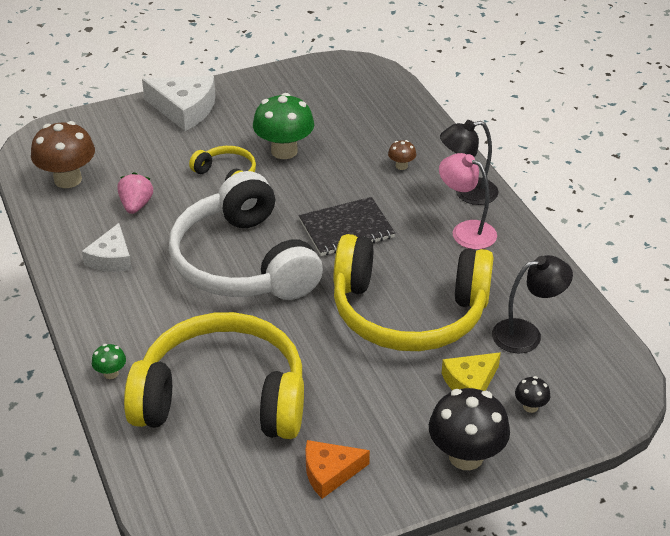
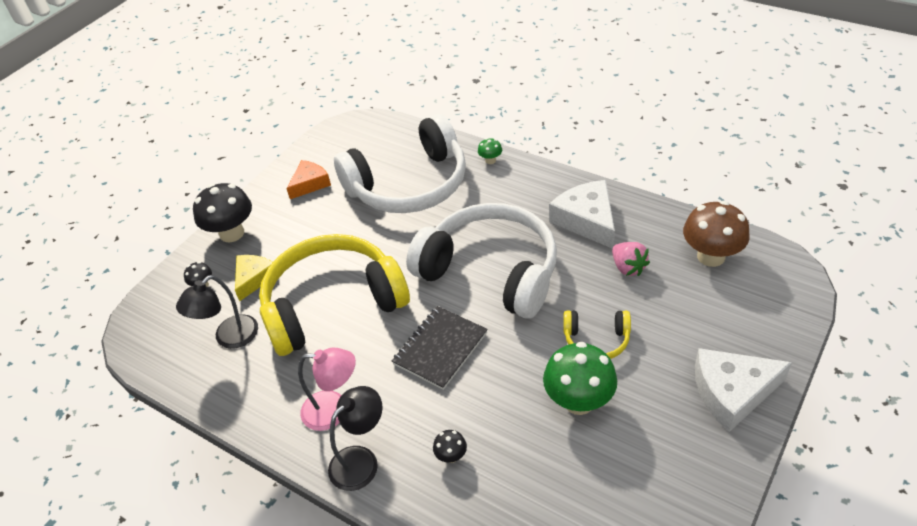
camera: 150 degrees right, 5 degrees up
(111, 258) = (587, 220): white cheese -> white cheese, size x1.55
(222, 398) = (409, 184): yellow headphones -> white headphones
(401, 166) = (451, 456): brown mushroom -> black mushroom

